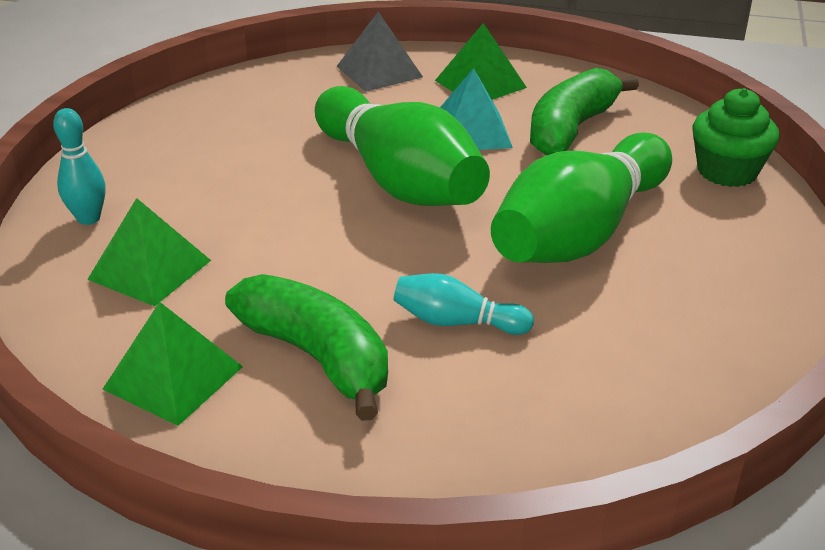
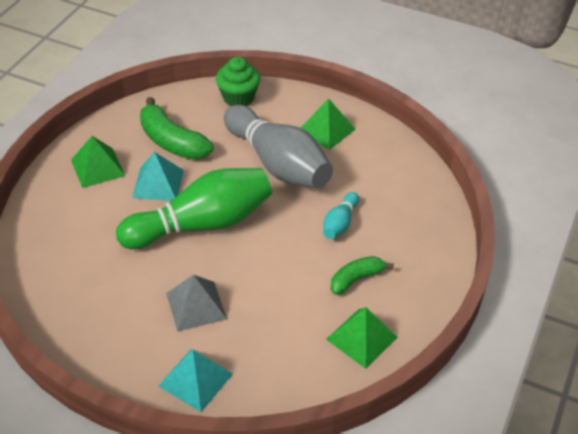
camera: 80 degrees left, 10 degrees up
(88, 218) = (195, 379): turquoise bowling pin -> turquoise pyramid
(150, 269) = (262, 347): green pyramid -> green pyramid (326, 130)
(317, 357) = (356, 279): green banana -> green banana, size x0.61
(379, 71) = (55, 213): grey pyramid -> grey pyramid (196, 306)
(580, 233) = (278, 163): green bowling pin -> grey bowling pin

